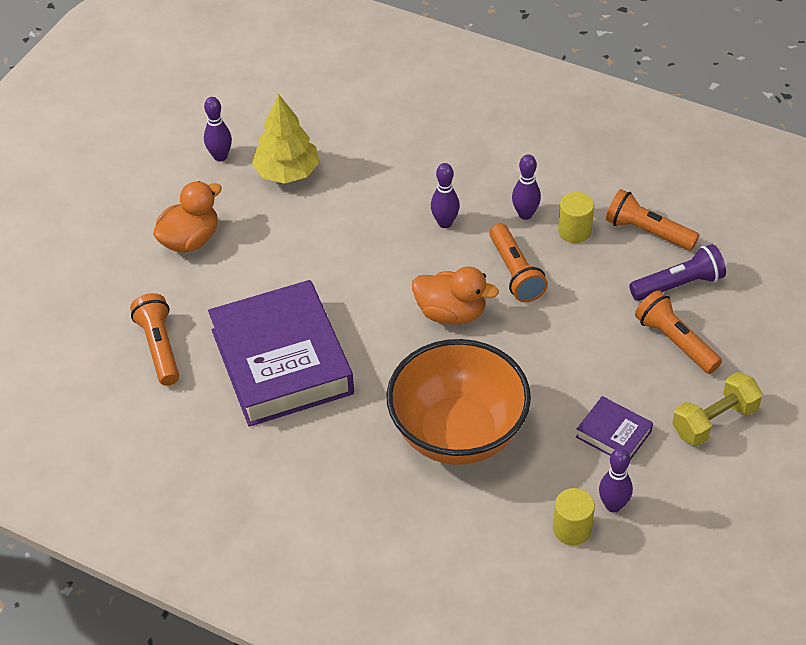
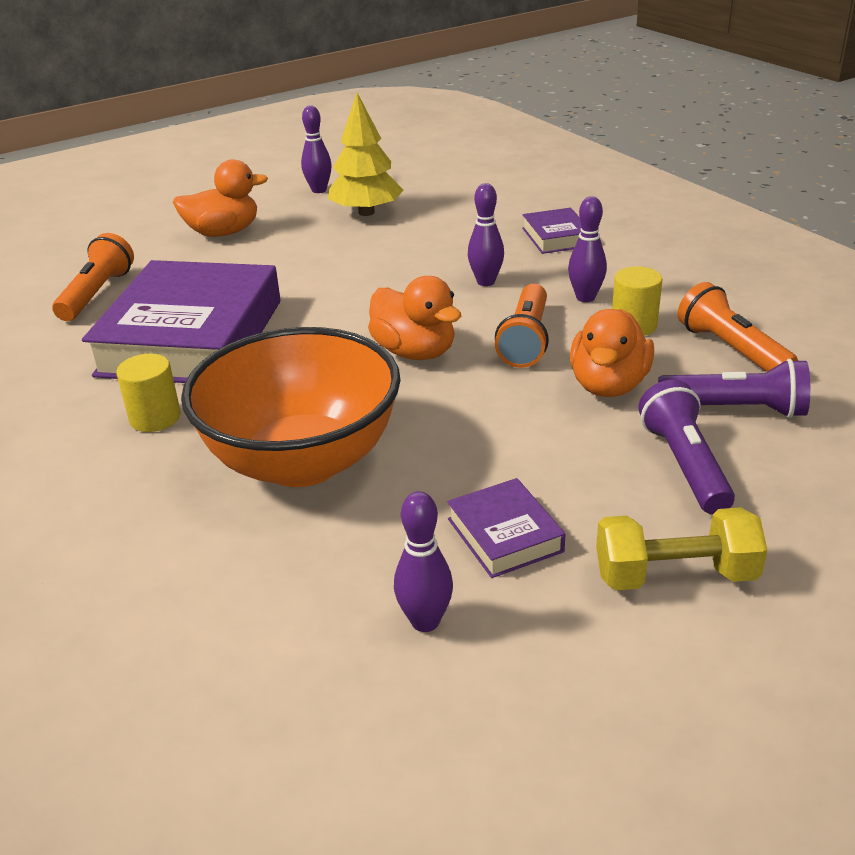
camera: 30 degrees right, 15 degrees down
(459, 152) = (556, 237): none -> purple book
(572, 529) = (337, 626): yellow cylinder -> yellow cylinder (155, 418)
(594, 294) = (608, 385): none -> orange duck
(675, 342) = (684, 465): orange flashlight -> purple flashlight

